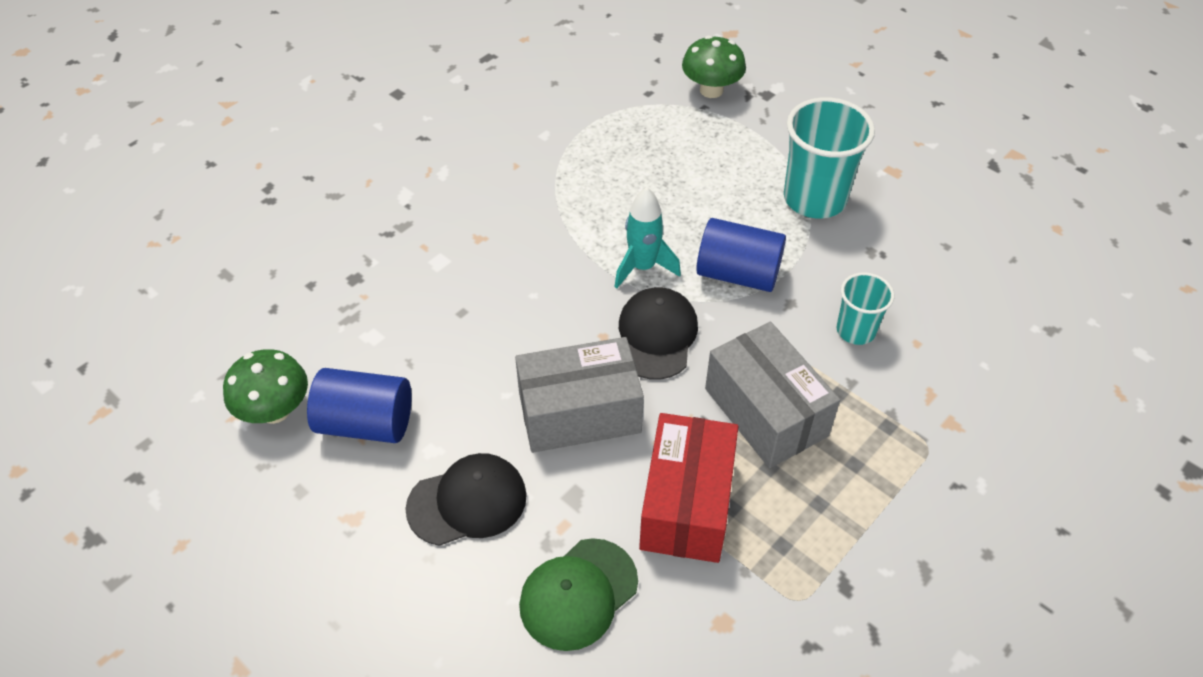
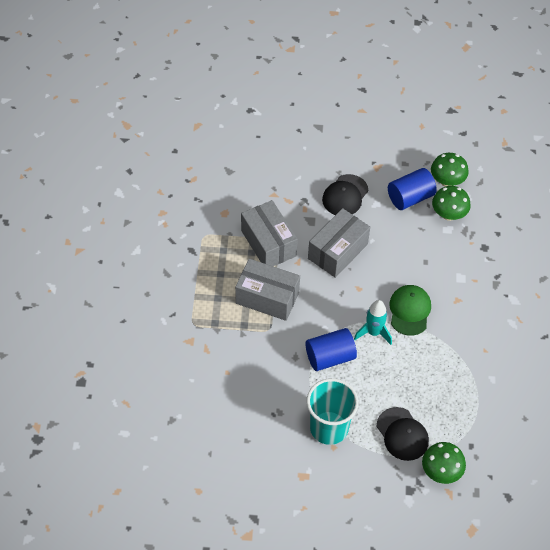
camera: 140 degrees right, 5 degrees up
(342, 356) = (448, 214): none -> green mushroom
(578, 594) = (279, 192): green cap -> green cap (409, 311)
(656, 336) = (338, 303): black cap -> black cap (402, 434)
(686, 504) = (268, 243): red box -> grey box
(855, 330) = (257, 361): turquoise cup -> none

